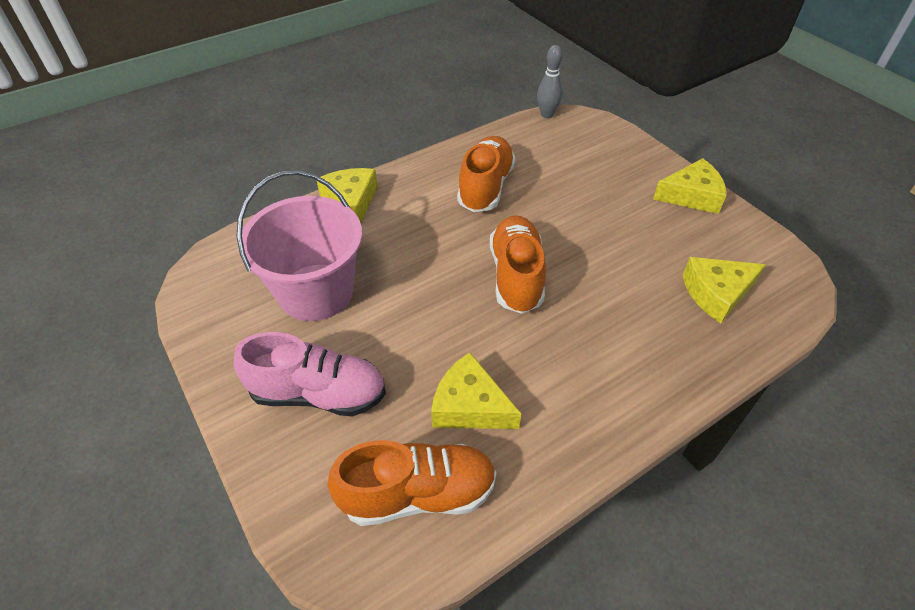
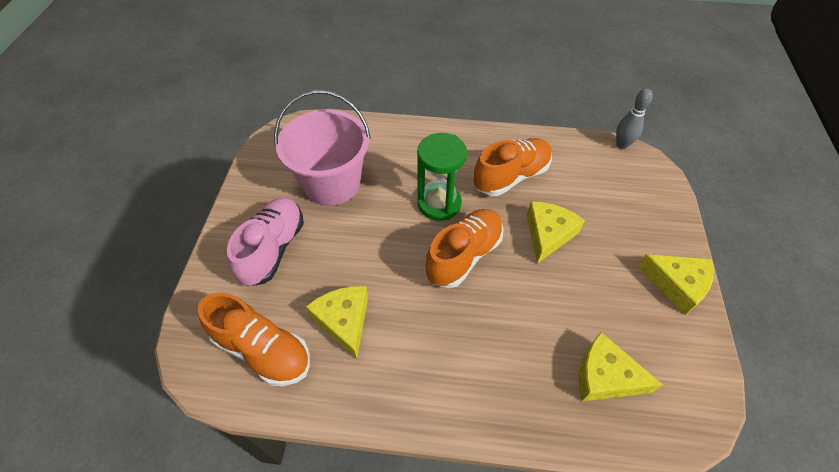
camera: 40 degrees right, 5 degrees up
(319, 394) = (273, 249): pink shoe -> pink shoe turned 120 degrees counterclockwise
(351, 202) = (411, 134): yellow cheese -> yellow cheese (548, 234)
(446, 246) = (439, 203): none -> green hourglass

